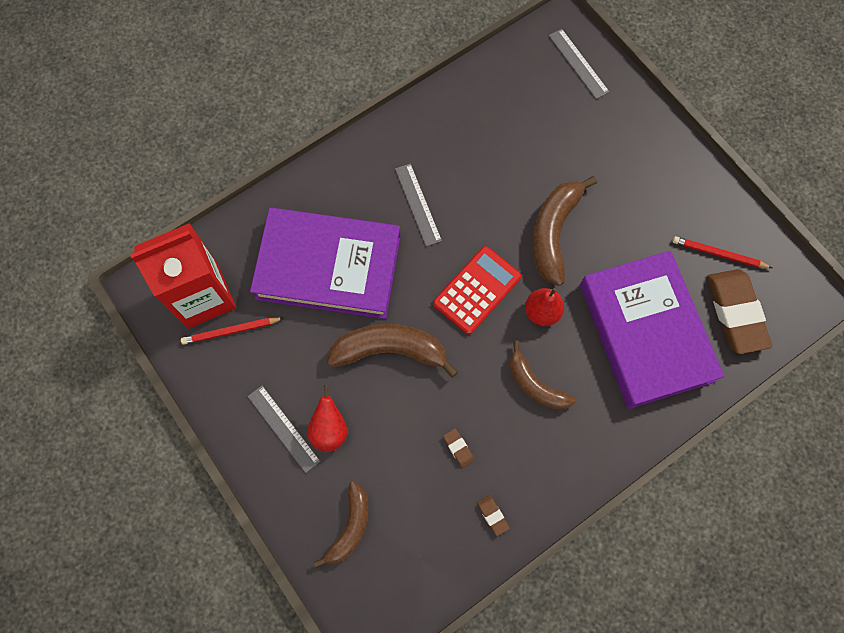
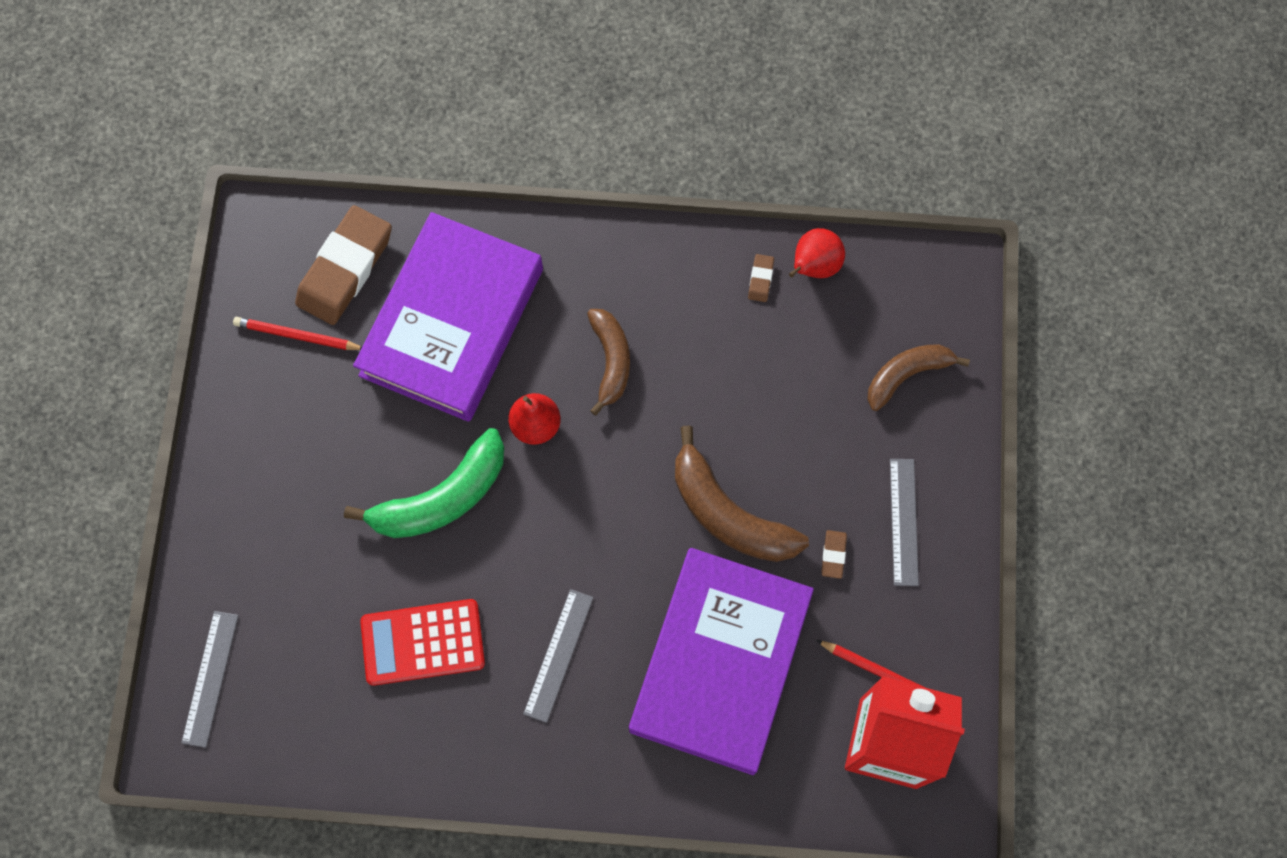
camera: 140 degrees left, 0 degrees up
(328, 266) = (720, 662): purple book -> purple book turned 60 degrees clockwise
(329, 430) = (857, 482): red pear -> red pear (814, 266)
(458, 448) = (741, 362): brown eraser -> brown eraser (833, 555)
(477, 290) = (582, 503): red calculator -> red calculator (423, 642)
(554, 233) = (442, 498): brown banana -> green banana
(719, 254) = (297, 336): red pencil -> red pencil turned 135 degrees clockwise

